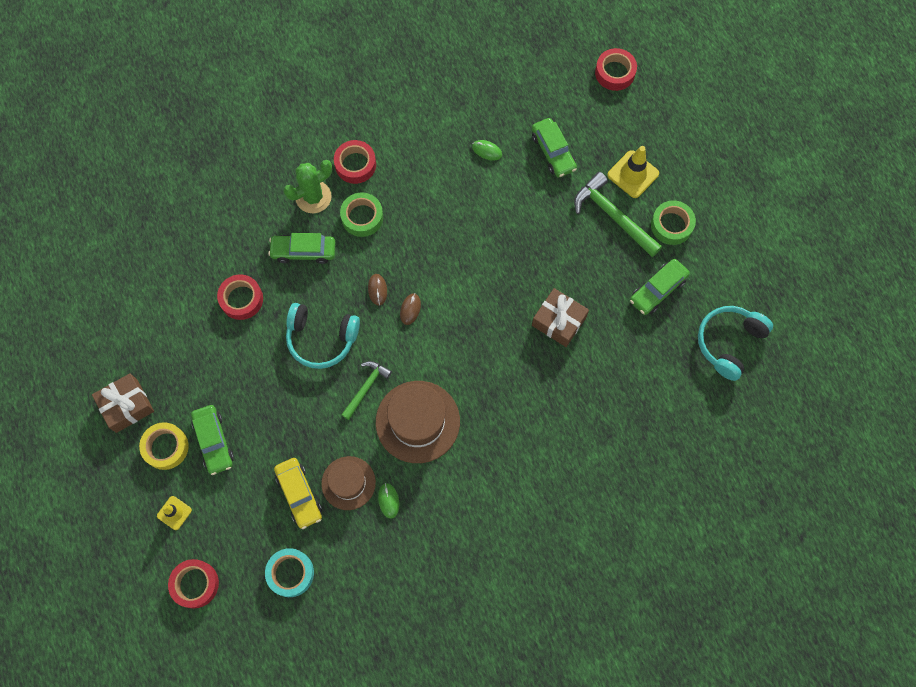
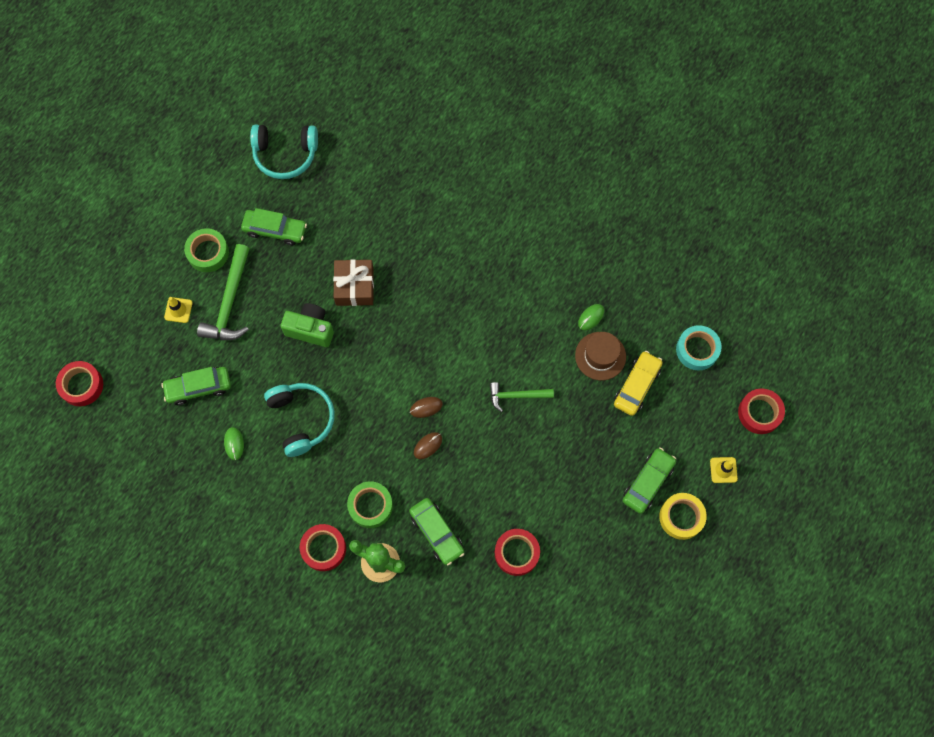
camera: 125 degrees left, 0 degrees up
(127, 406) = (674, 577): brown gift -> none
(321, 338) = (502, 460): turquoise headphones -> turquoise headphones (301, 419)
(417, 421) = (514, 338): brown hat -> none
(544, 263) = (310, 329): none -> green camera
(553, 152) = (198, 387): green car -> green car turned 135 degrees counterclockwise
(633, 174) = (178, 310): yellow traffic cone -> yellow traffic cone, size x0.61

